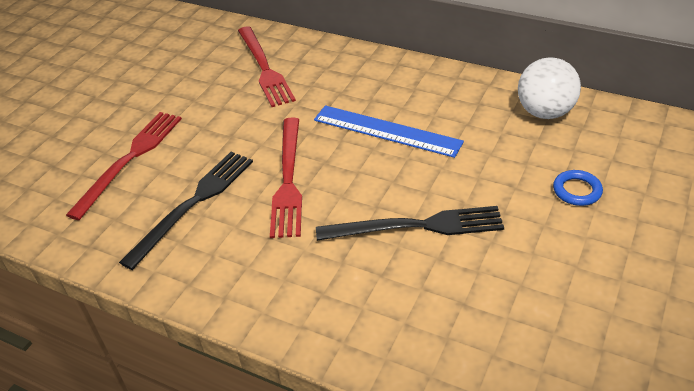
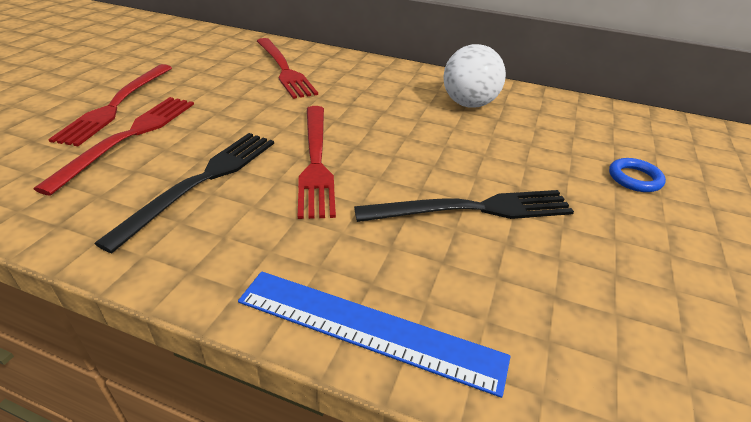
camera: 10 degrees left, 5 degrees down
(115, 123) = (117, 105): none -> red fork
(386, 131) = (417, 122): blue ruler -> blue ruler (368, 329)
(544, 112) = (571, 113): white ball -> white ball (469, 104)

